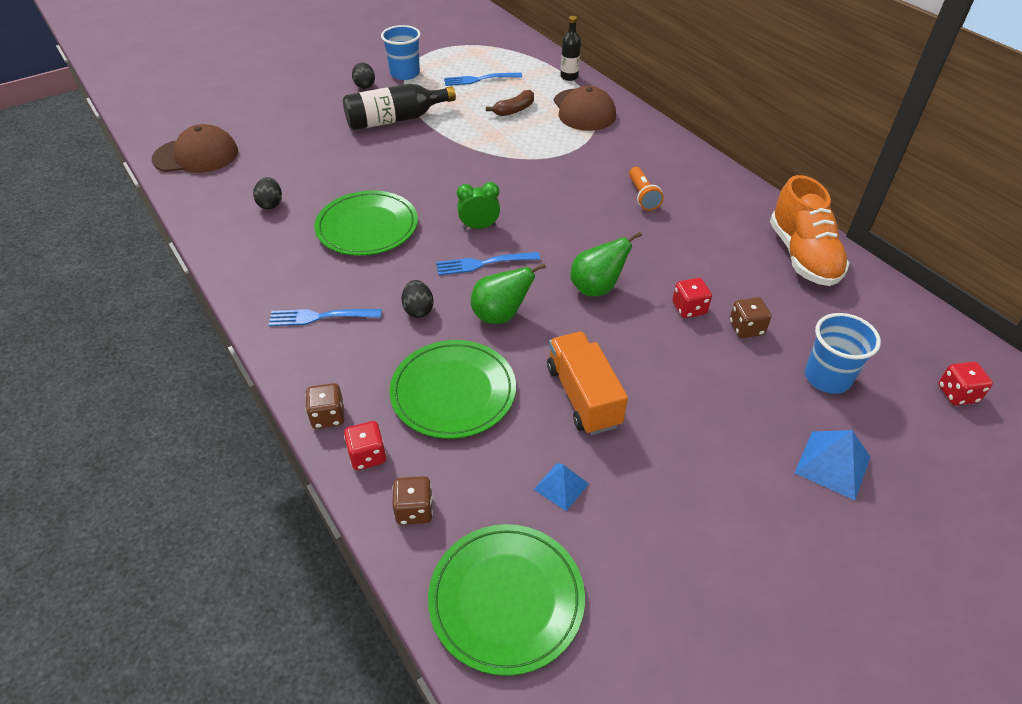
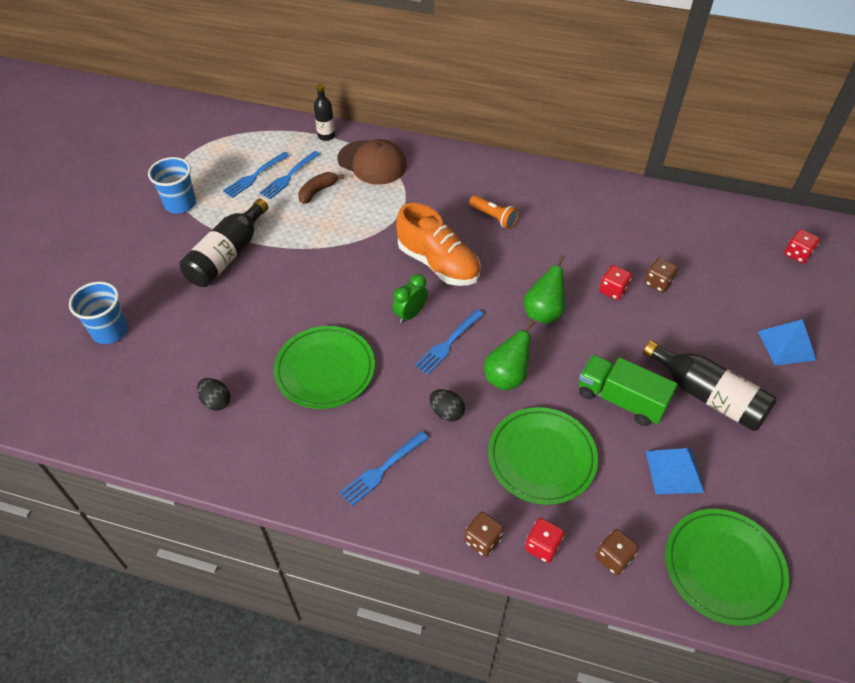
camera: 40 degrees left, 5 degrees up
(196, 155) = (79, 399): brown cap -> none
(364, 85) = (157, 236): black egg -> none
(505, 91) = (289, 176): none -> blue fork
(514, 110) = (318, 191): brown banana -> brown banana turned 150 degrees counterclockwise
(561, 486) = (674, 471): blue pyramid -> blue pyramid, size x1.53
(583, 396) = (620, 399): orange truck -> green truck
(679, 450) = (708, 396): none -> black bottle
(802, 256) = (635, 206): orange shoe -> orange shoe (438, 264)
(827, 377) = (730, 288): blue cup -> blue cup (110, 331)

